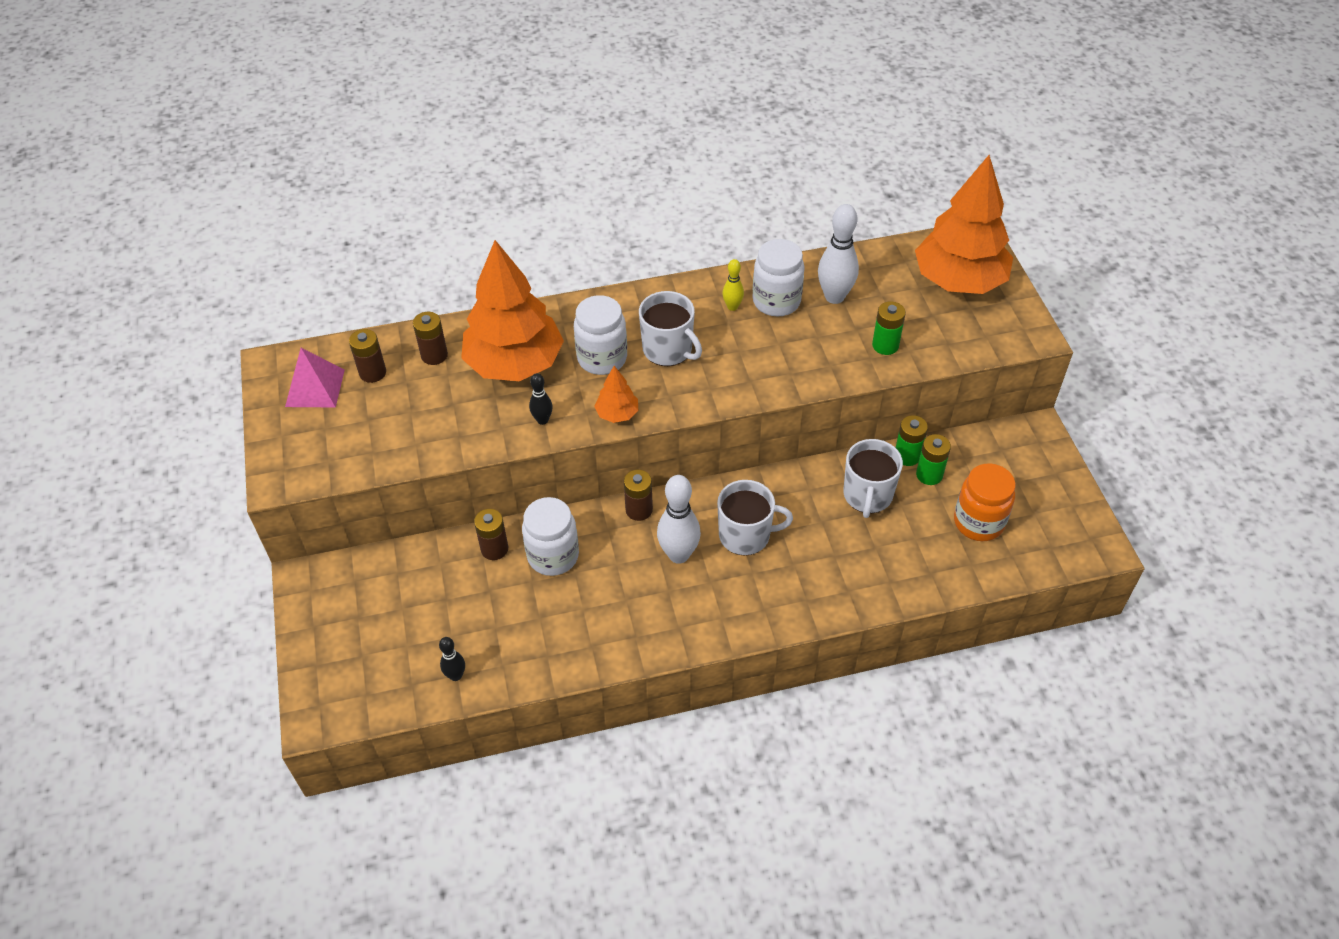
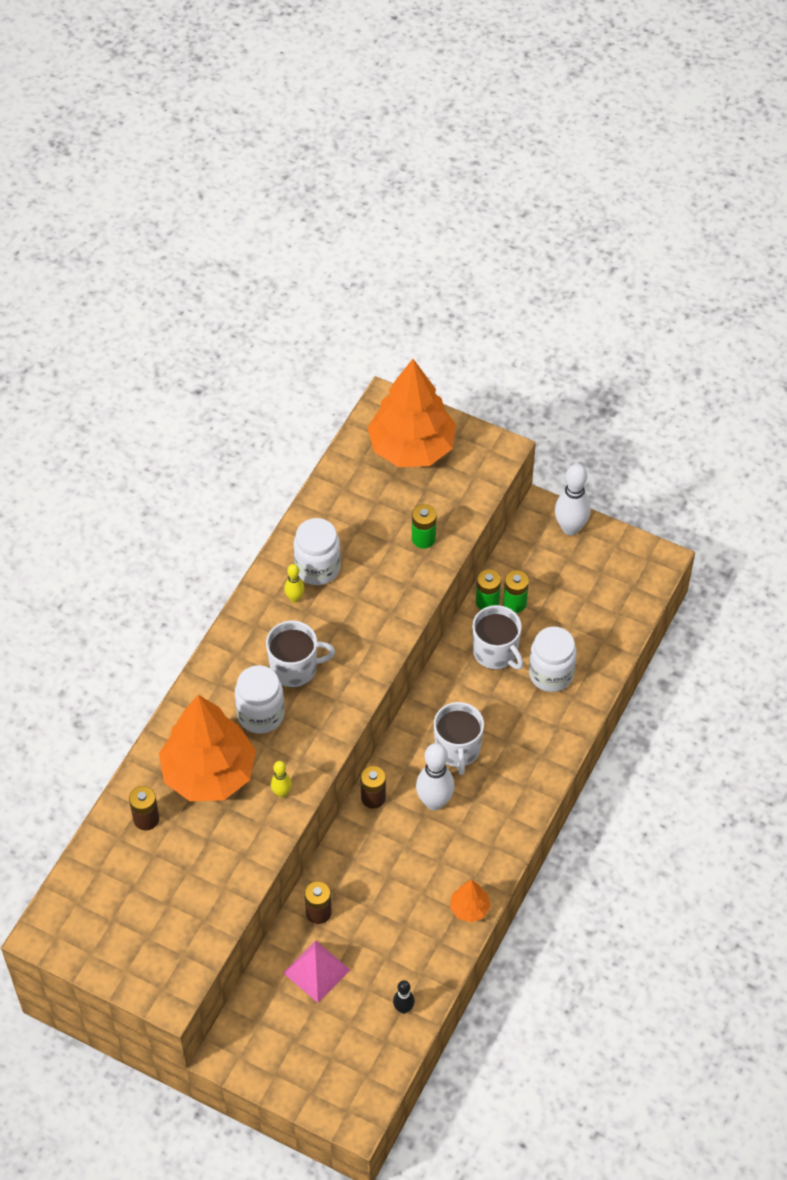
camera: 50 degrees left, 5 degrees up
(315, 388) = (98, 919): pink pyramid -> pink pyramid (316, 971)
(372, 373) = (122, 871): brown battery -> none
(542, 420) = (281, 793): black bowling pin -> yellow bowling pin
(553, 556) = (361, 879): white jar -> white jar (551, 674)
(617, 414) = (322, 743): orange tree -> orange tree (469, 908)
(746, 535) = (457, 749): white mug -> white mug turned 135 degrees clockwise
(834, 297) = (350, 530): white bowling pin -> white bowling pin (570, 528)
(978, 522) = (578, 608): orange jar -> none

